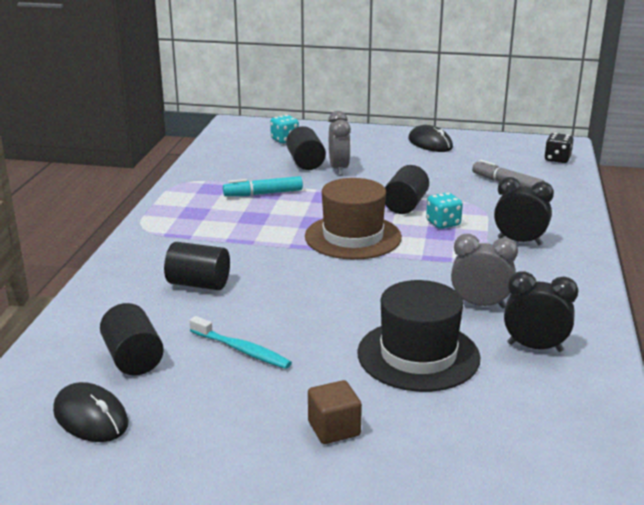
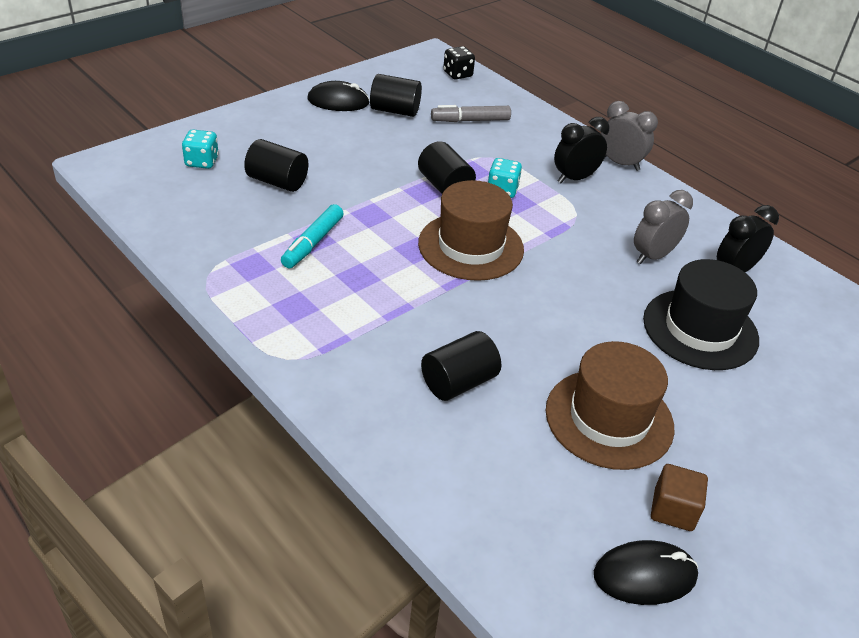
camera: 55 degrees left, 15 degrees up
(133, 358) = (562, 496): black cylinder -> black cylinder (395, 110)
(242, 350) = (609, 418): turquoise toothbrush -> brown hat
(334, 429) = (769, 431): brown cube -> brown cube (673, 510)
(339, 169) = (321, 173): grey clock -> grey clock (620, 163)

